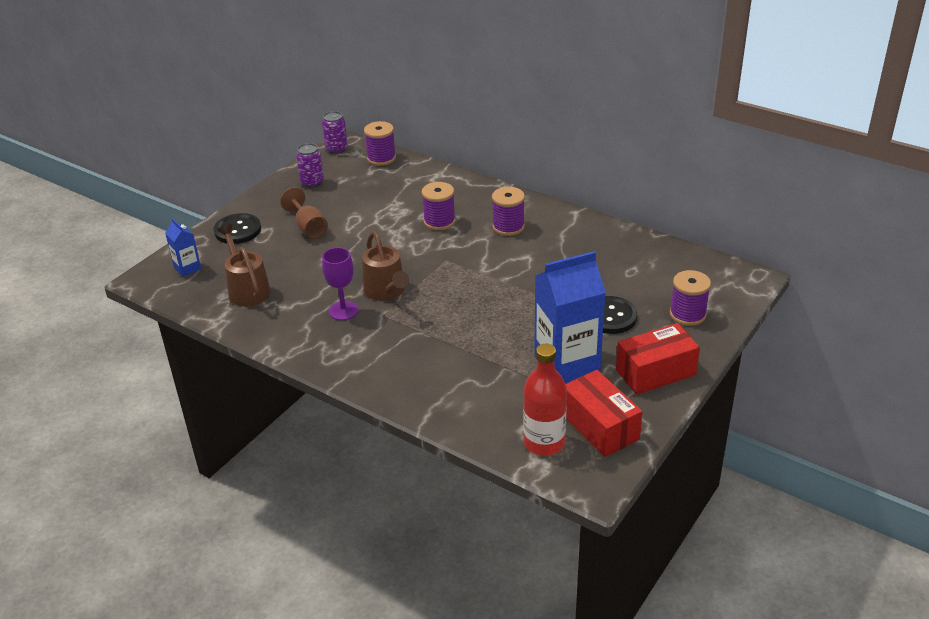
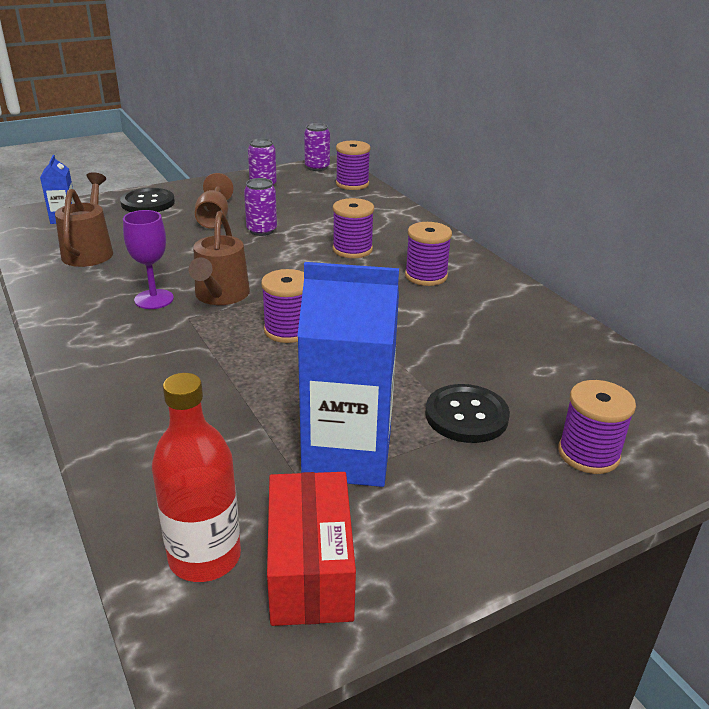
camera: 25 degrees right, 5 degrees down
(357, 227) = (261, 230): none -> purple can
(458, 300) = (288, 330): none -> purple spool
(655, 372) = (471, 520): red box -> none

